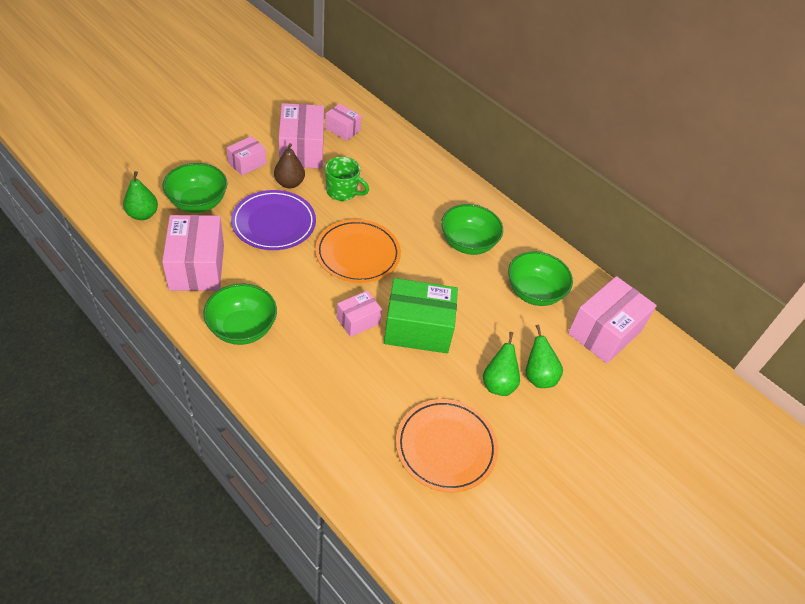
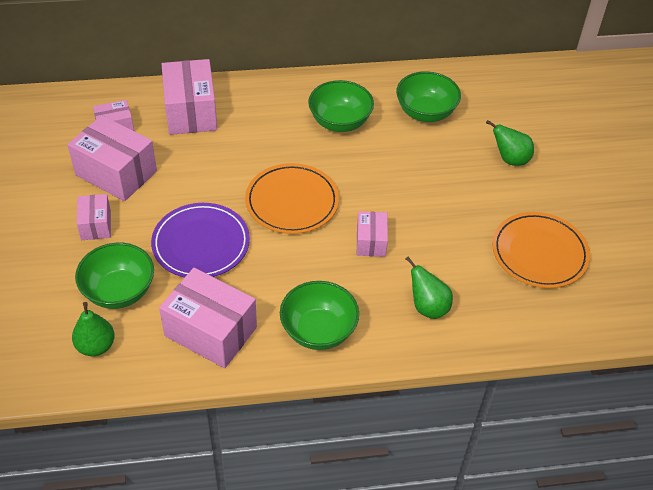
camera: 50 degrees left, 0 degrees up
(289, 183) = (155, 205): brown pear -> none
(342, 192) = (202, 172): green mug -> none
(418, 329) = (409, 206): green box -> none
(498, 384) = (500, 187): green pear -> green pear (427, 307)
(604, 332) = (495, 96): pink box -> pink box (191, 112)

